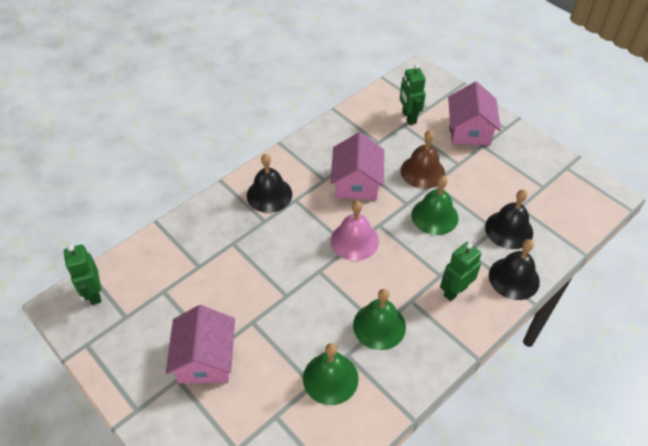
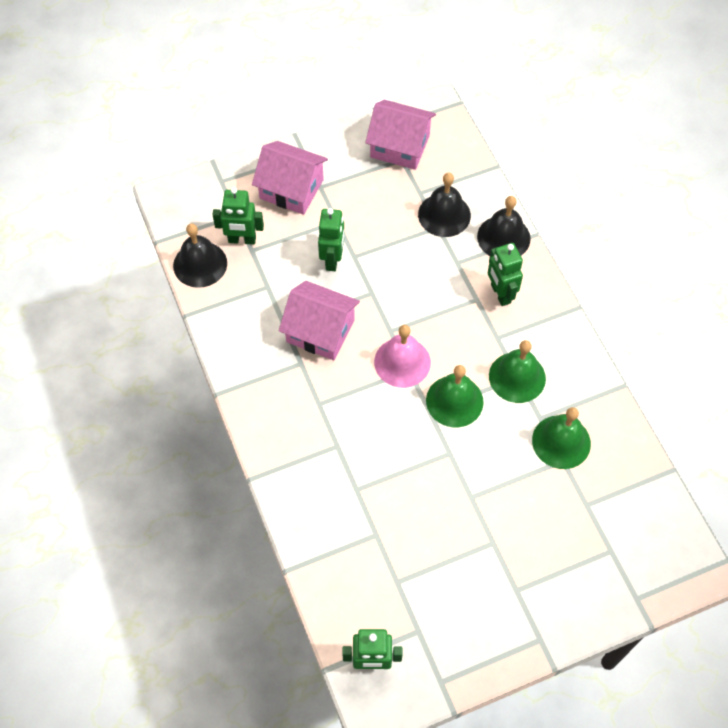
camera: 70 degrees left, 10 degrees up
(205, 359) = (501, 556): pink house -> pink house (400, 146)
(269, 194) = (299, 429): black bell -> black bell (200, 264)
(422, 171) = (332, 259): brown bell -> green robot
(434, 216) = (400, 273): green bell -> green bell (454, 401)

